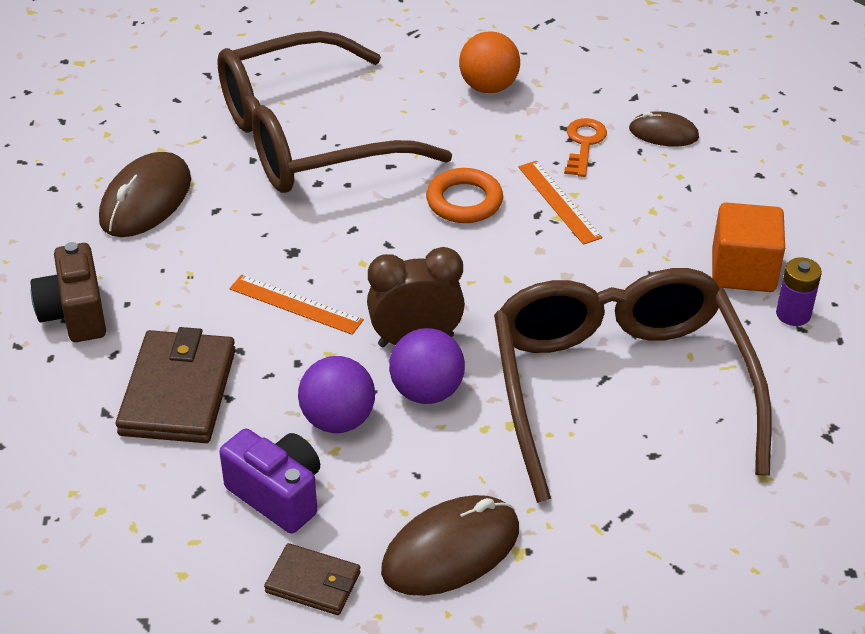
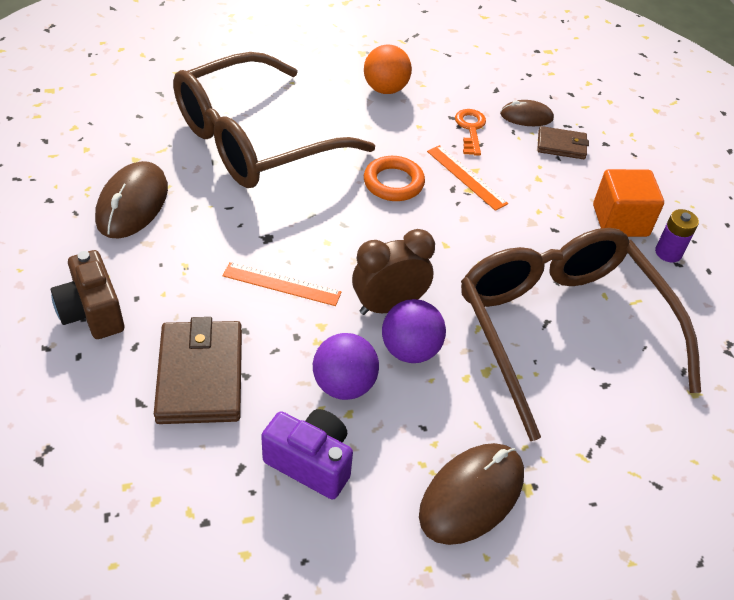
camera: 15 degrees left, 5 degrees up
(313, 582) = (364, 544): brown wallet -> brown wallet (561, 145)

